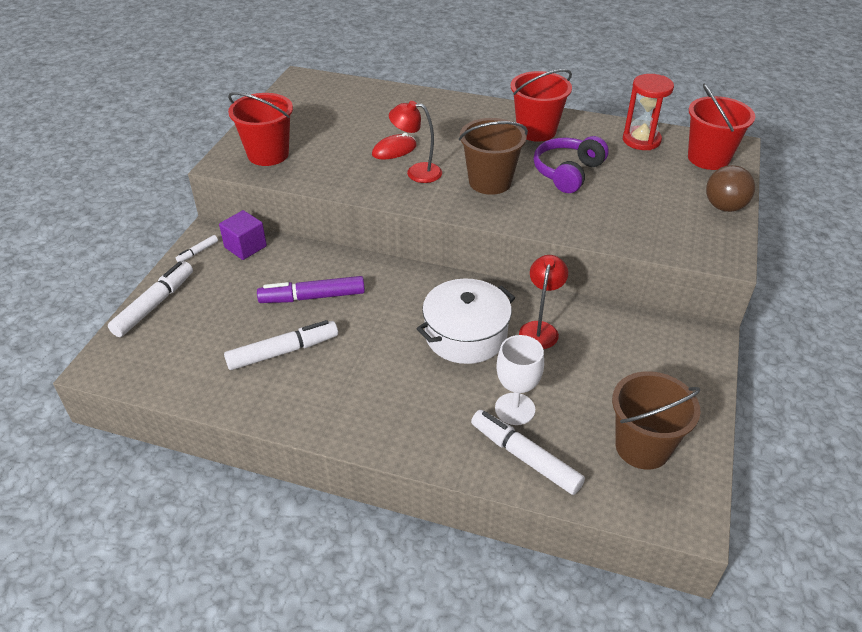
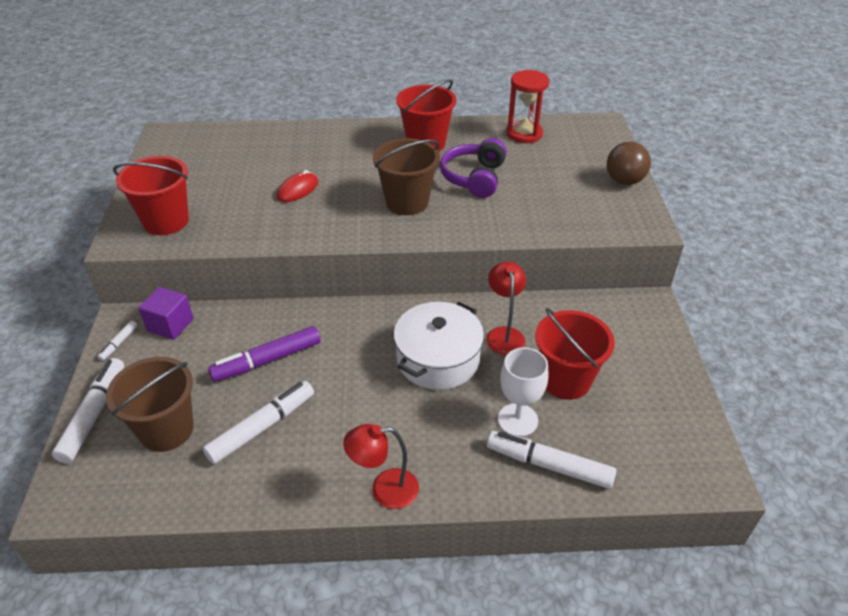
camera: 20 degrees left, 0 degrees up
(416, 172) = (331, 207): red lamp -> red lamp (384, 490)
(642, 447) = (645, 422): brown bucket -> brown bucket (166, 430)
(708, 158) = (589, 139): red bucket -> red bucket (565, 380)

